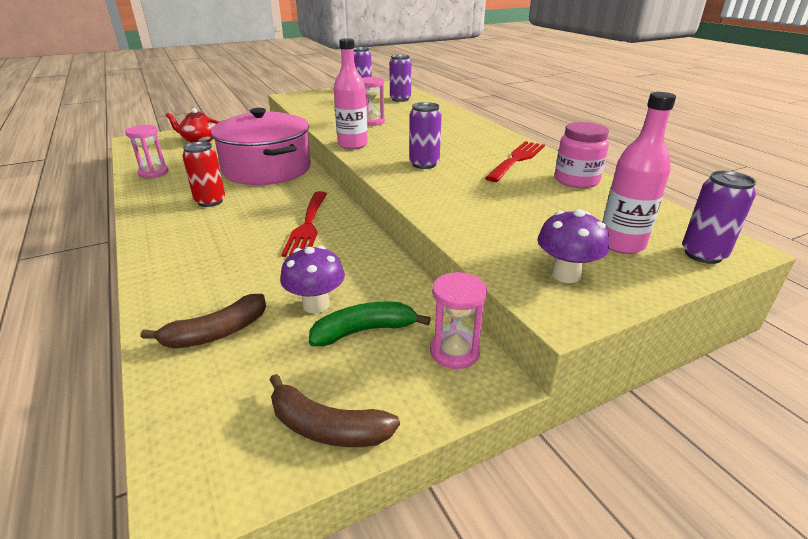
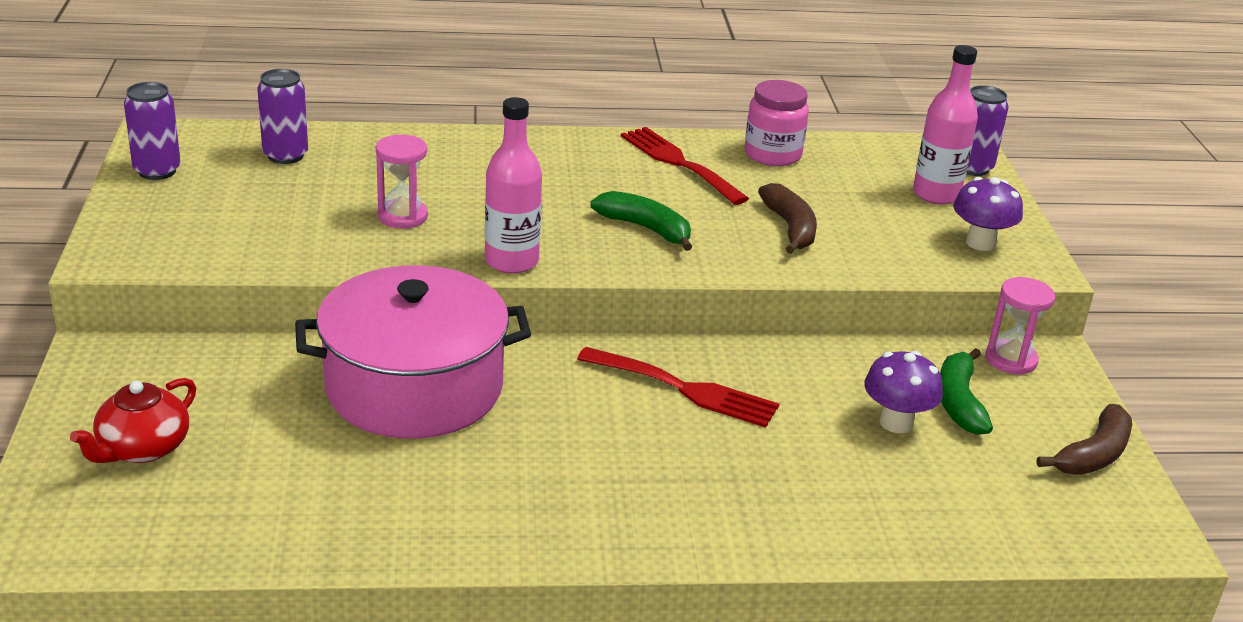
camera: 70 degrees left, 0 degrees up
(153, 173) = (311, 527): pink hourglass -> none
(210, 201) = (524, 468): red can -> none
(216, 333) = (926, 502): brown banana -> brown banana (790, 228)
(424, 164) = (646, 229): purple can -> green banana

